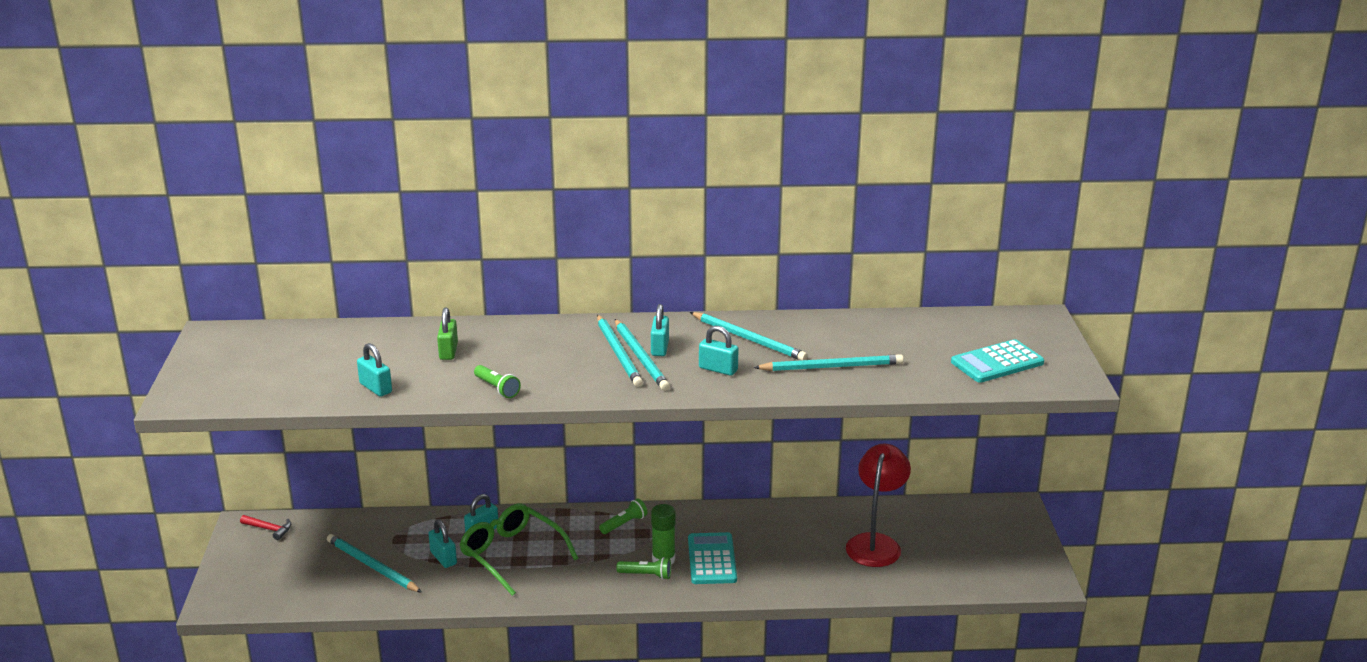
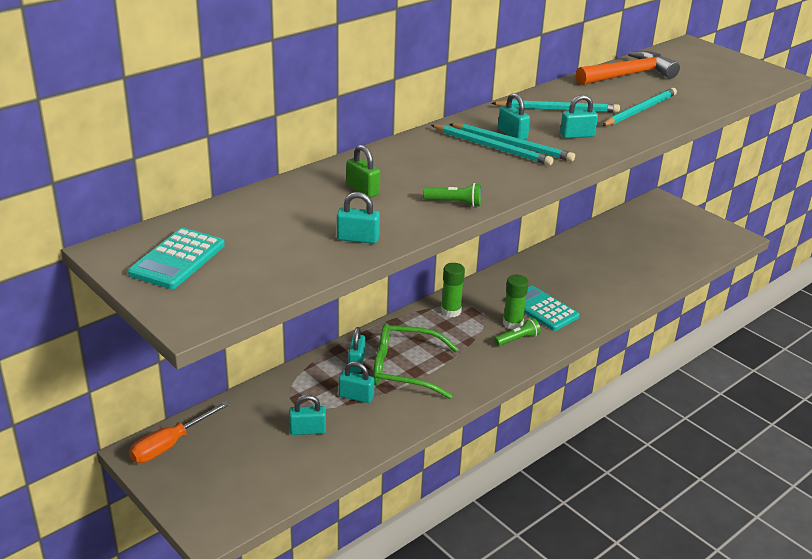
camera: 40 degrees left, 5 degrees up
(269, 529) = (170, 445): red hammer -> orange screwdriver
(372, 566) = (307, 430): turquoise pencil -> turquoise padlock
(624, 524) = (451, 311): green flashlight -> green glue stick
(875, 543) = (620, 255): red lamp -> none
(895, 328) = (629, 75): none -> orange hammer
(997, 362) = (720, 77): turquoise calculator -> turquoise calculator (177, 259)

